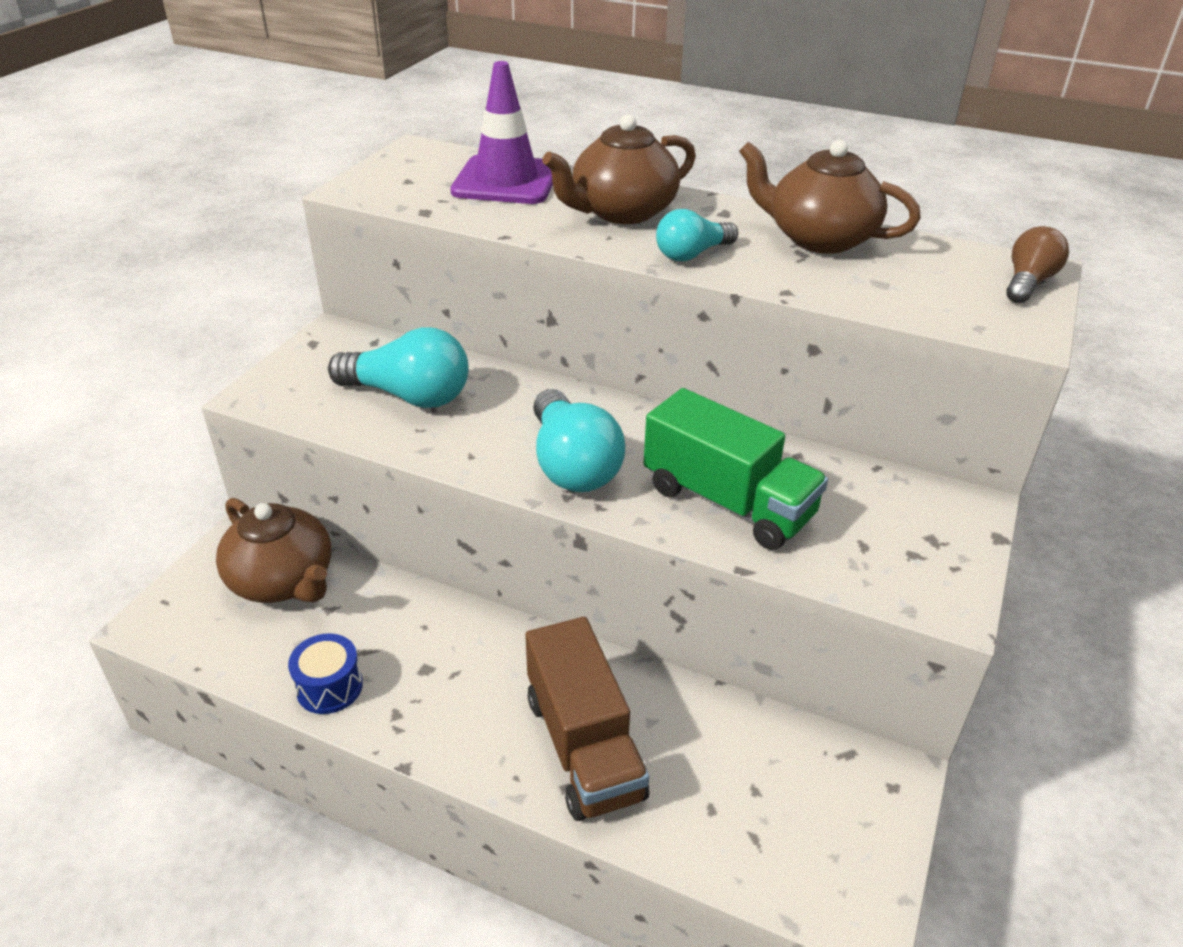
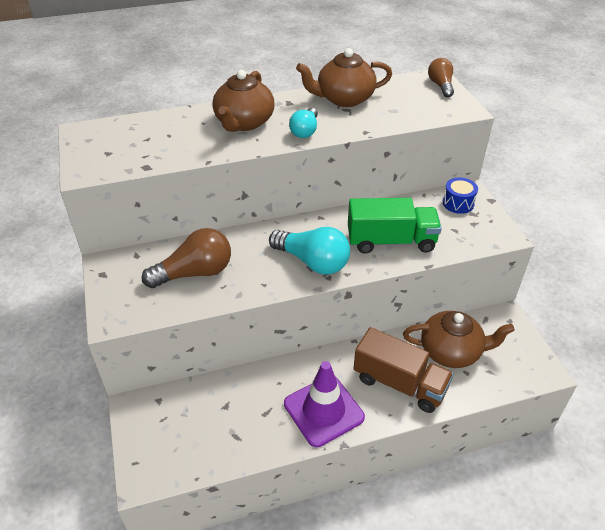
camera: 40 degrees left, 5 degrees up
(283, 581) = (185, 409): brown teapot -> brown teapot (451, 351)
(329, 687) = (271, 438): blue drum -> blue drum (458, 203)
(409, 396) = (195, 273): turquoise light bulb -> brown light bulb
(506, 181) = (162, 130): purple traffic cone -> purple traffic cone (323, 410)

